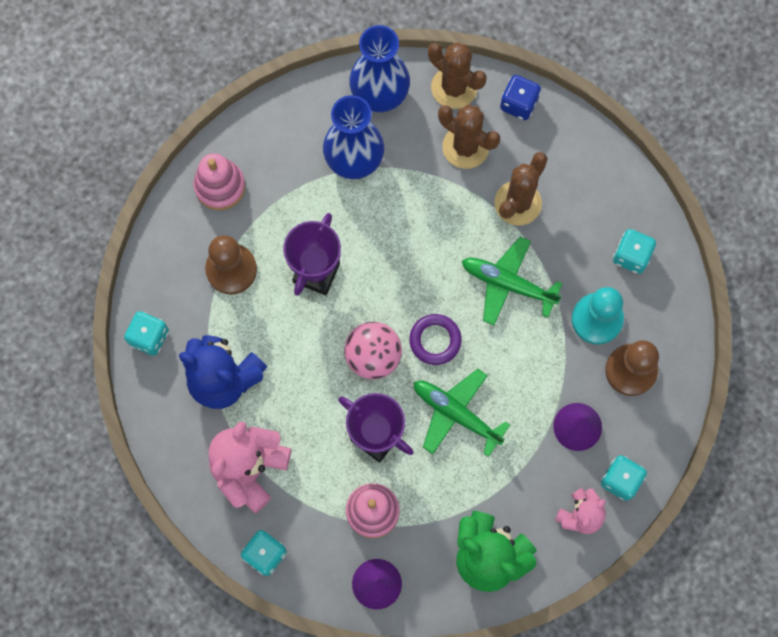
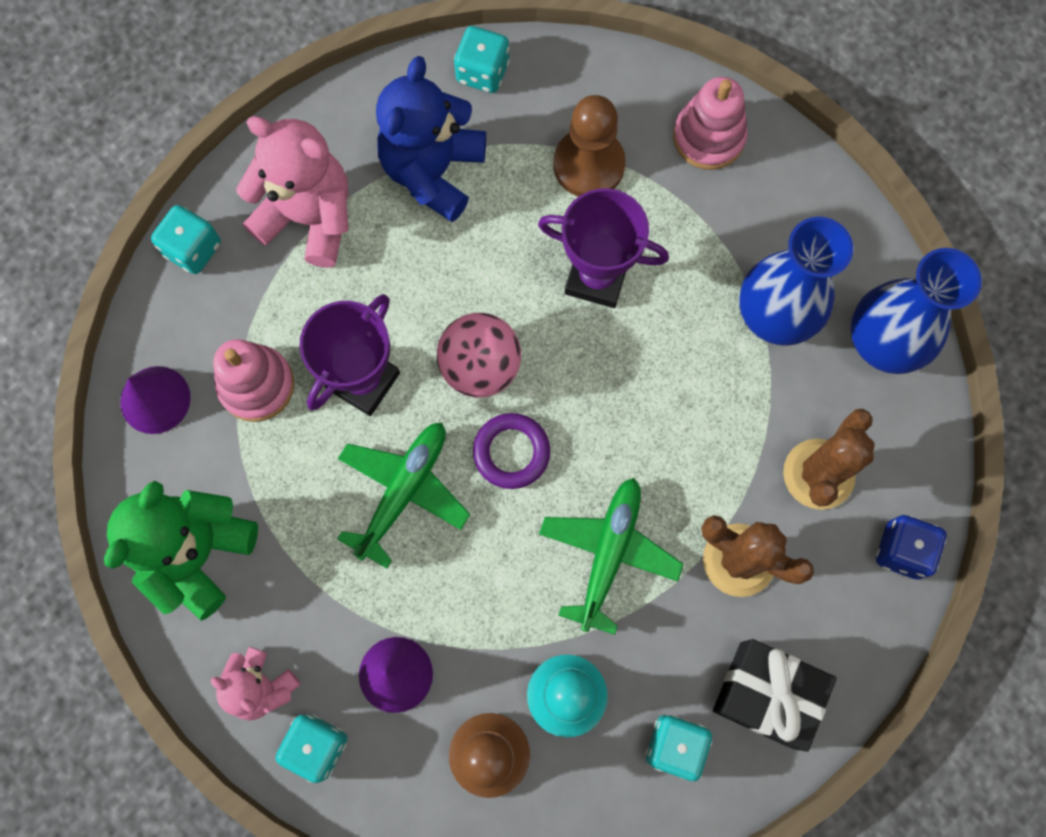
camera: 85 degrees right, 0 degrees up
(454, 87) = (912, 449): brown cactus -> none
(603, 197) = (766, 695): none -> black gift

